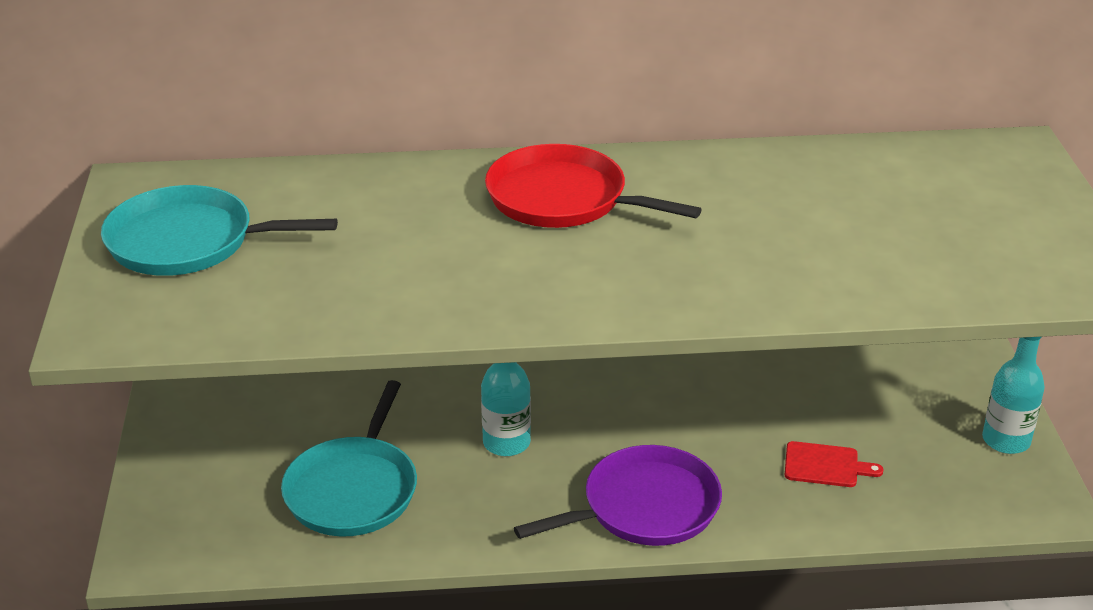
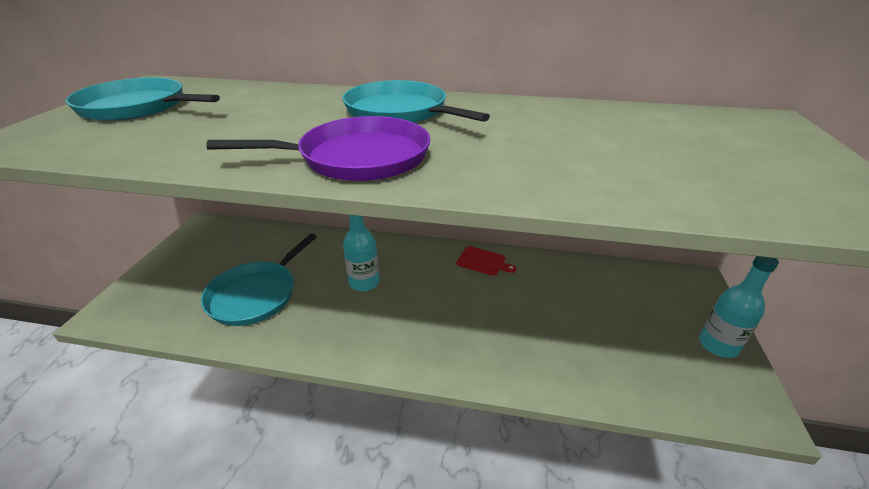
camera: 15 degrees right, 0 degrees up
(563, 199) = (400, 112): red pan -> turquoise pan
(644, 507) = (431, 344): purple pan -> purple pan (358, 157)
(825, 465) = (572, 338): red cutting board -> red cutting board (483, 261)

